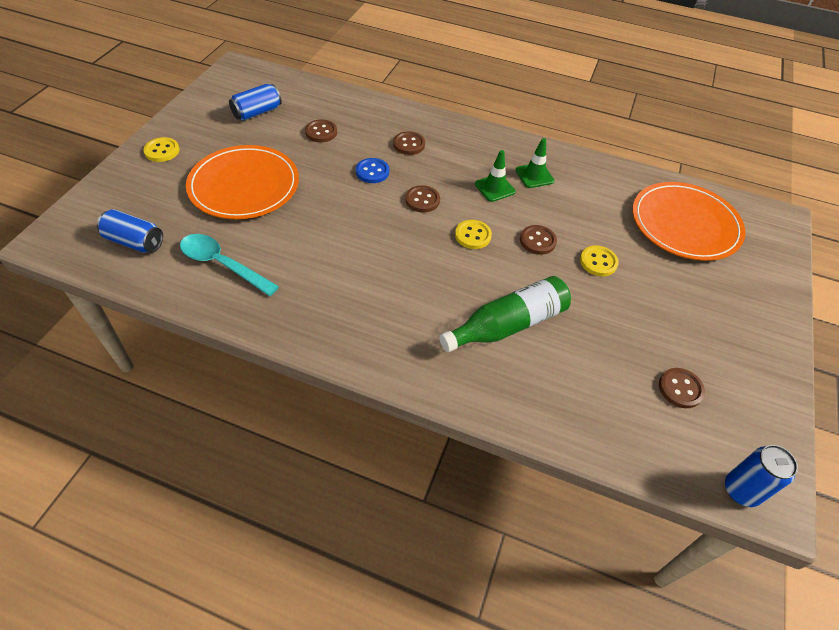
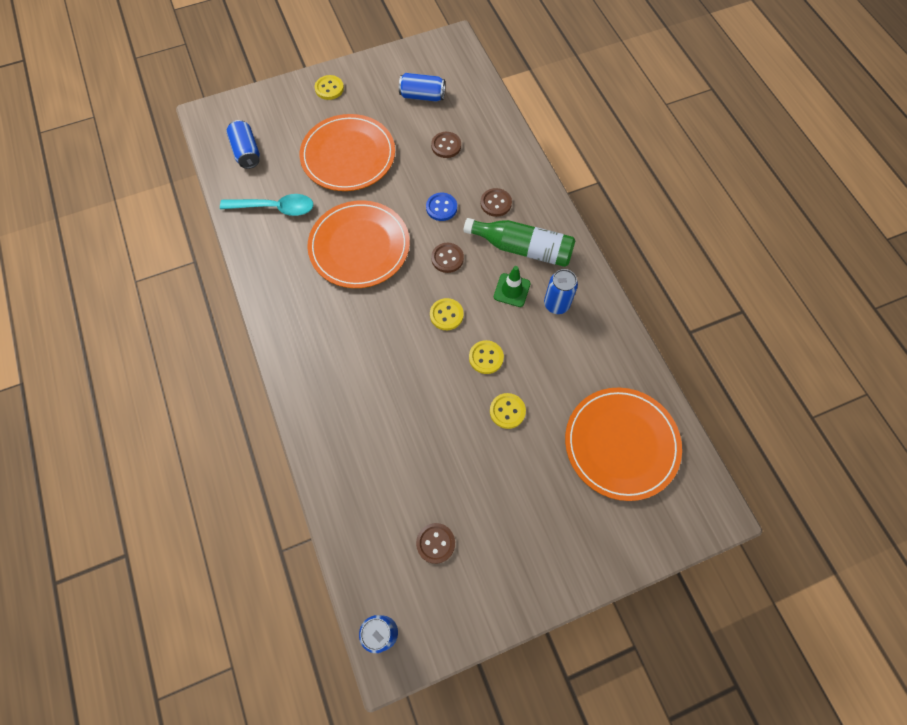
camera: 50 degrees right, 15 degrees up
(222, 264) = (275, 208): turquoise spoon -> turquoise spoon turned 105 degrees clockwise
(341, 240) = (359, 246): none -> orange plate
(508, 325) = (385, 397): green bottle -> green bottle (522, 248)
(534, 175) = (556, 304): green traffic cone -> blue can
(537, 241) = (486, 357): brown button -> yellow button

